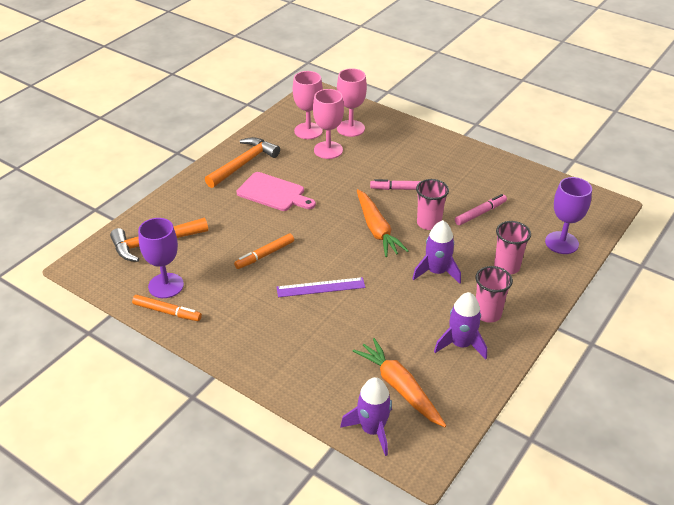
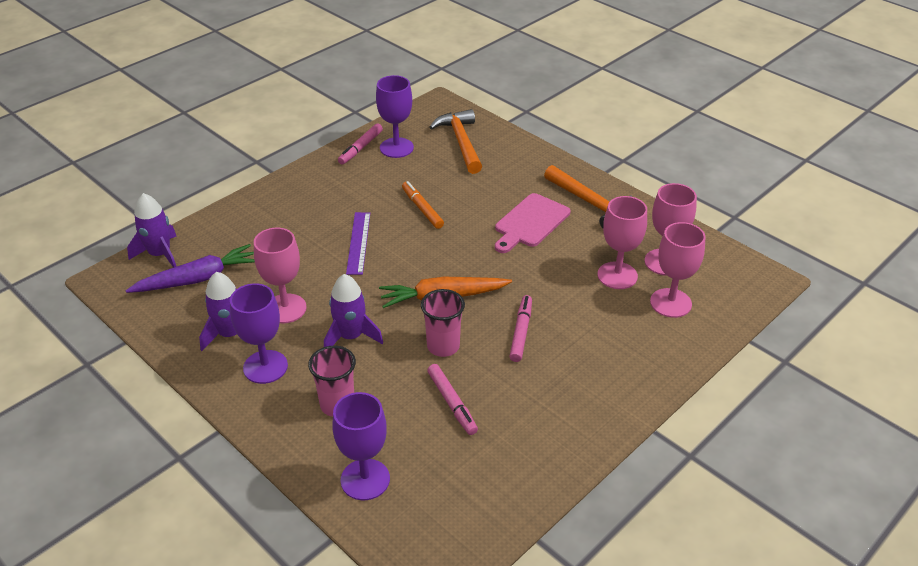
camera: 100 degrees right, 0 degrees up
(167, 312) = (360, 148): orange marker -> pink marker
(400, 387) = (197, 279): orange carrot -> purple carrot
(418, 316) = (285, 308): none -> pink goblet
(487, 313) = (265, 367): pink cup -> purple goblet

